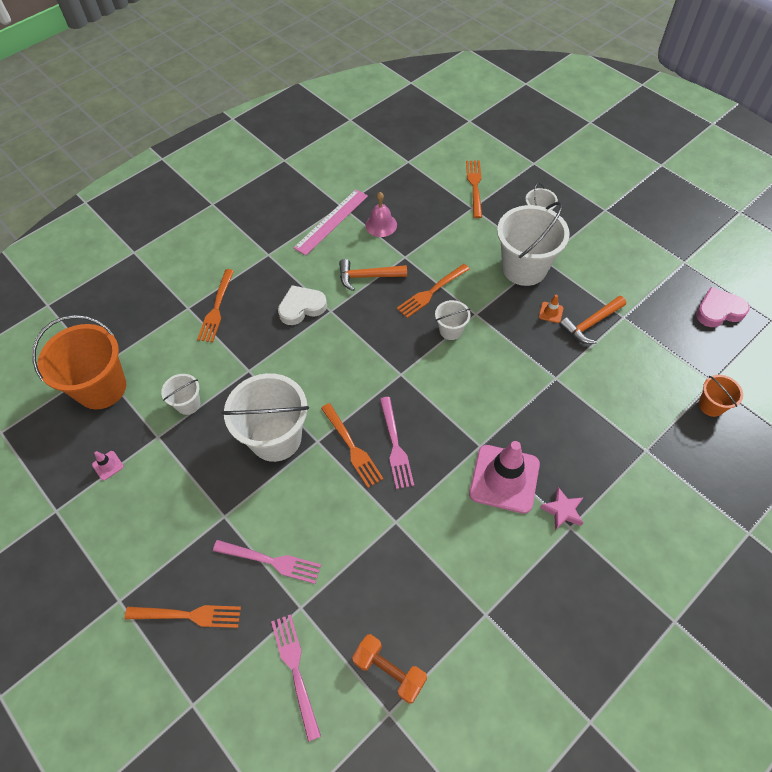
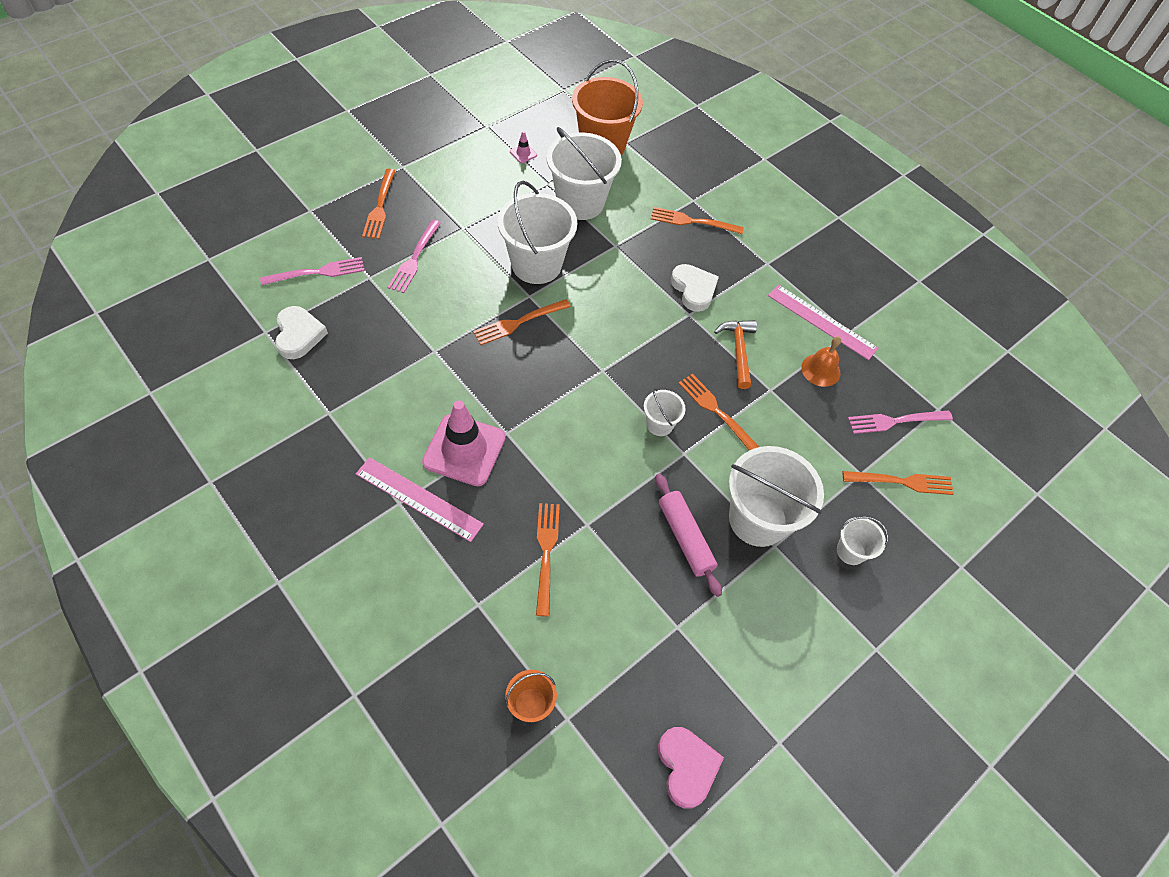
camera: 85 degrees right, 0 degrees up
(188, 404) = (580, 202): white bucket -> white bucket, size x2.06
(381, 225) = (820, 370): pink bell -> orange bell
(389, 671) = (299, 335): orange dumbbell -> white heart
(395, 445) = (516, 358): pink fork -> pink fork (895, 421)
(551, 312) = (685, 538): orange traffic cone -> pink rolling pin
(562, 510) = (418, 499): pink star -> pink ruler
(588, 405) = (546, 553): none -> orange fork
(591, 324) = (666, 583): orange hammer -> none

